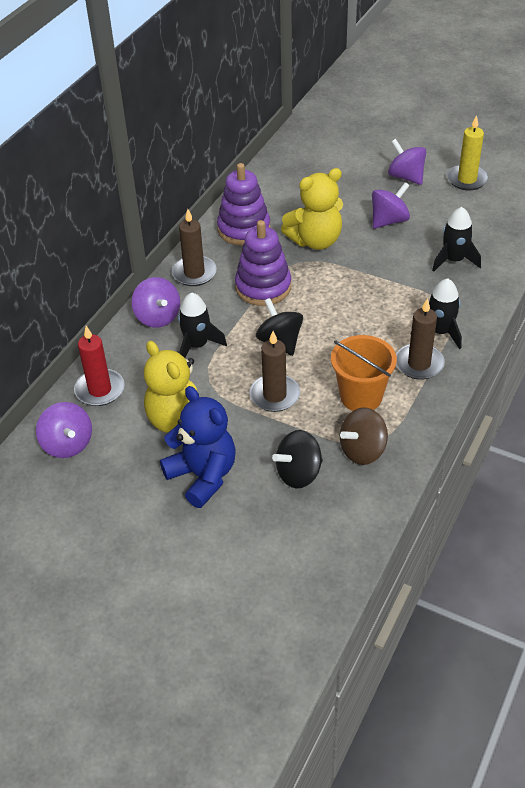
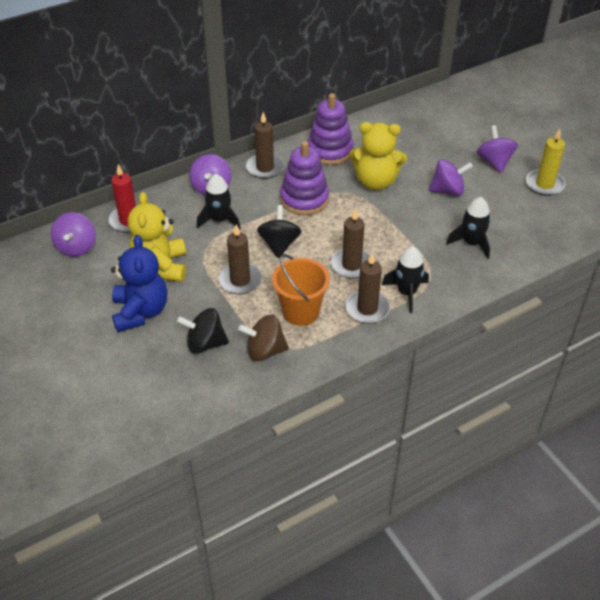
camera: 30 degrees right, 0 degrees up
(367, 330) = (351, 265): none -> brown candle

